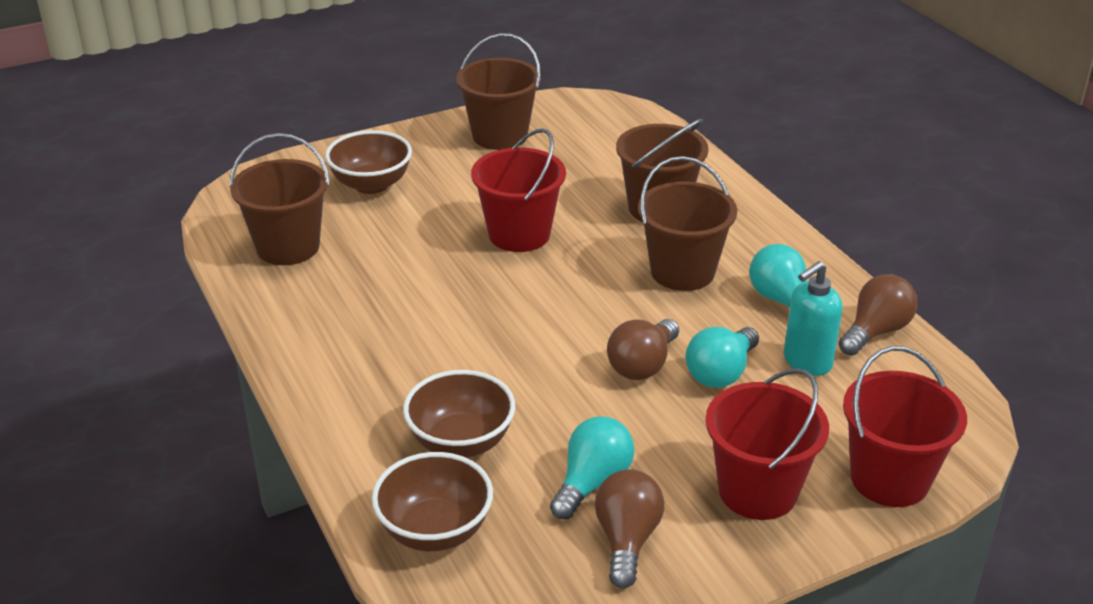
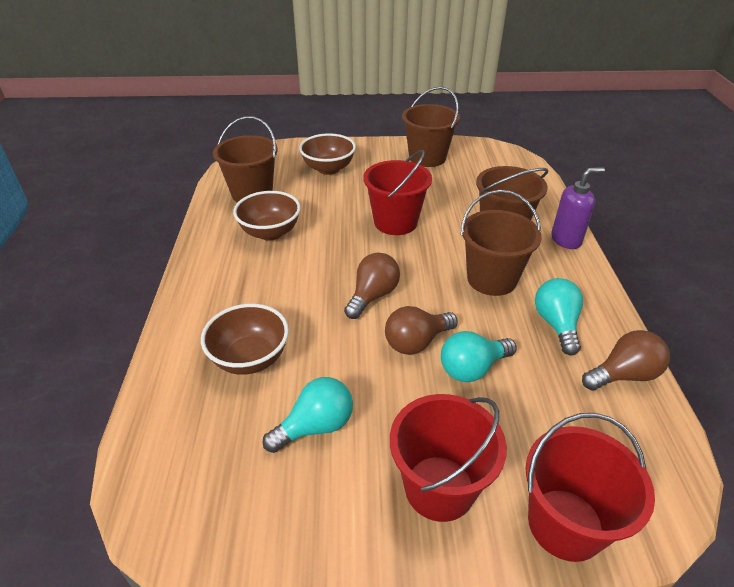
camera: 25 degrees right, 5 degrees up
(435, 531) = (180, 423): brown bowl -> brown bowl (270, 232)
(627, 540) = (306, 490): brown light bulb -> brown light bulb (373, 296)
(740, 202) = (566, 240): none -> purple soap dispenser
(807, 362) = (548, 383): turquoise soap dispenser -> none

